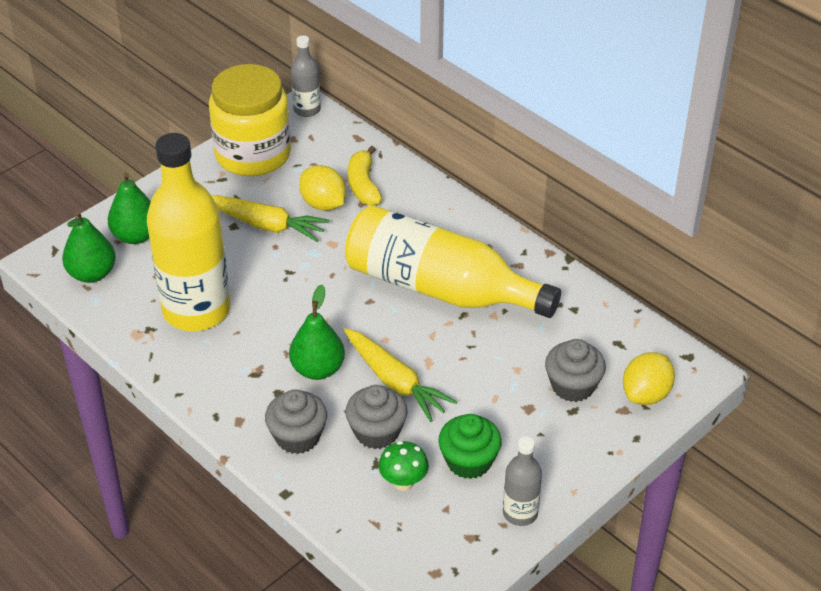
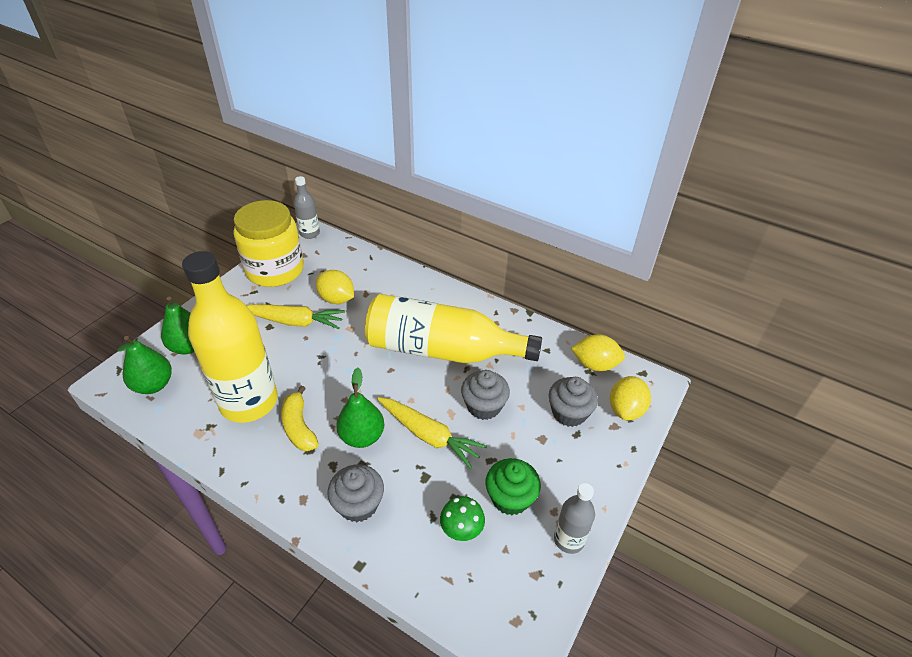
camera: 15 degrees left, 0 degrees up
(363, 185) = (364, 281): yellow banana -> yellow banana (299, 426)
(376, 432) = (425, 485): grey cupcake -> grey cupcake (484, 406)
(629, 336) = (595, 365): none -> yellow lemon

